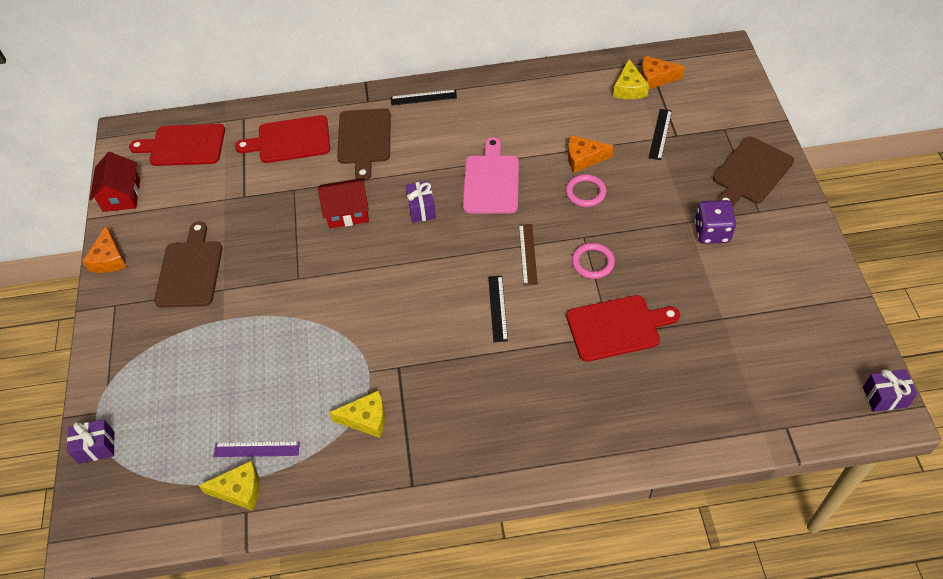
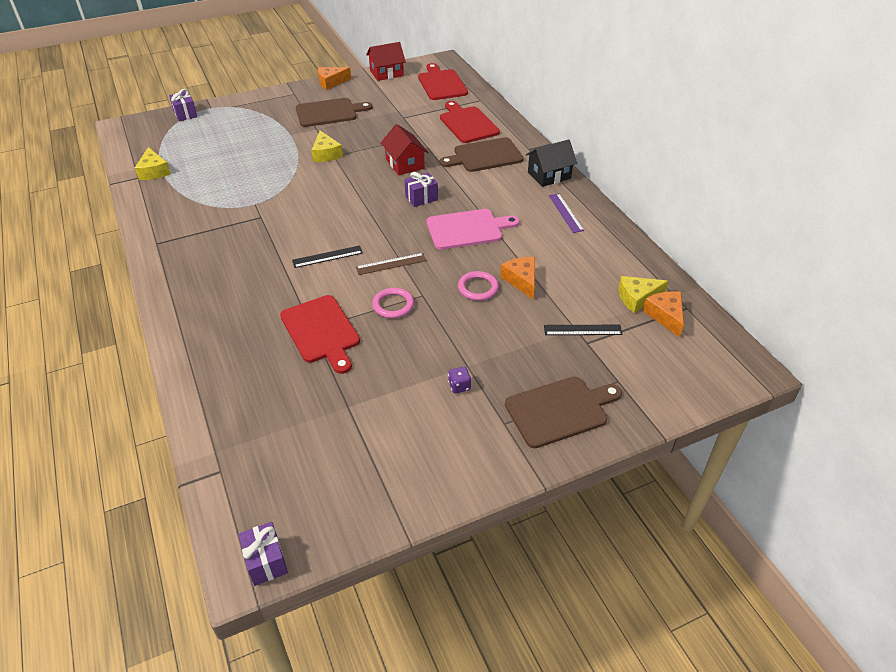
camera: 70 degrees right, 10 degrees down
(256, 449) = (185, 171): purple ruler -> purple ruler (565, 212)
(366, 419) = (213, 211): yellow cheese -> yellow cheese (326, 154)
(423, 97) = (549, 175): black ruler -> black house
(712, 232) = (459, 386): purple dice -> purple dice, size x0.53
(750, 173) = (560, 410): brown cutting board -> brown cutting board turned 135 degrees clockwise

